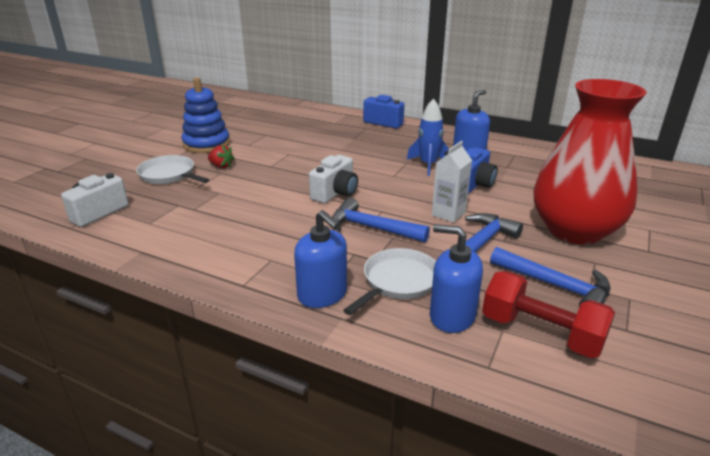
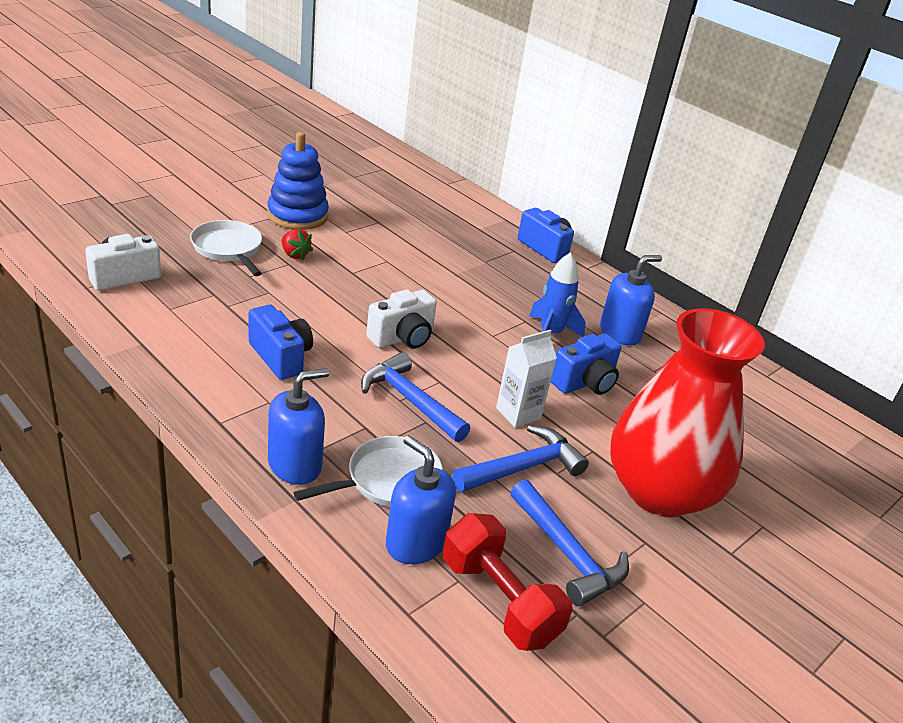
camera: 15 degrees right, 5 degrees up
(258, 229) = (281, 357): none -> blue camera
(322, 294) = (295, 465): blue soap dispenser -> blue soap dispenser turned 105 degrees counterclockwise

